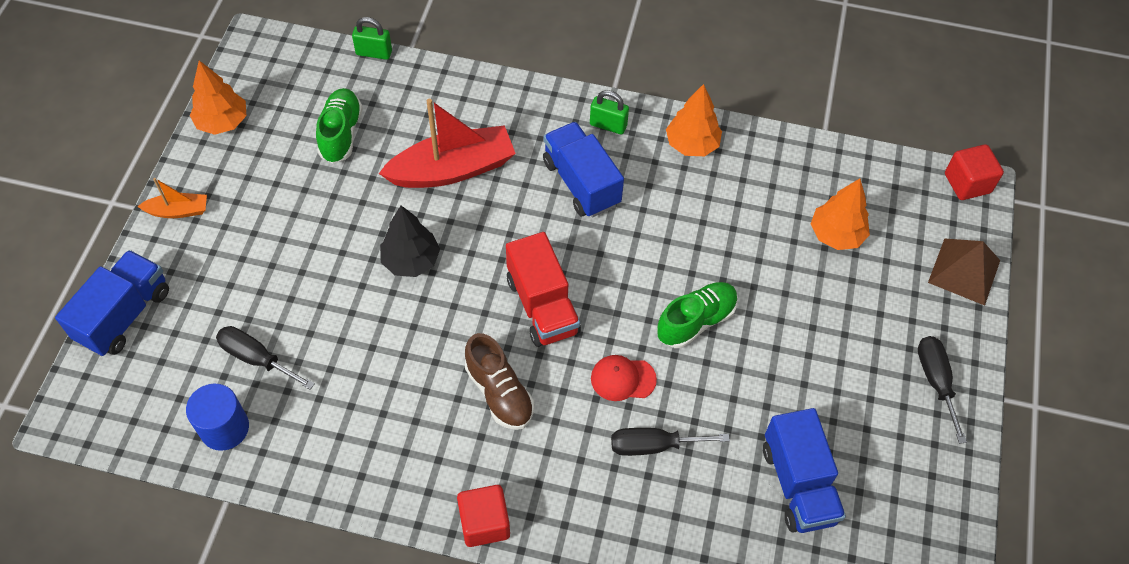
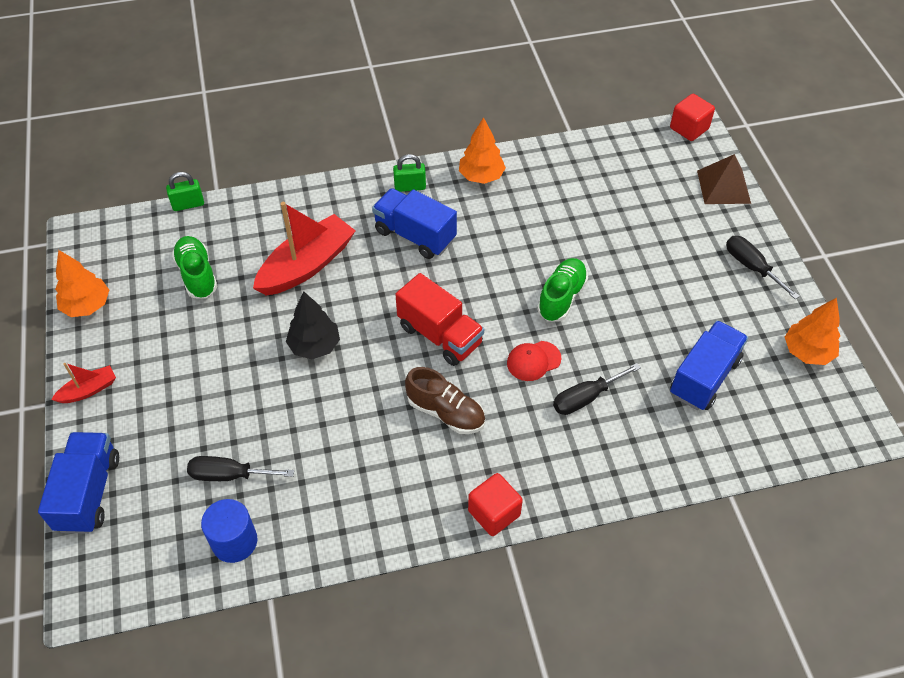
camera: 25 degrees left, 5 degrees down
(178, 211) = (88, 390): orange boat -> red boat
(798, 484) = (704, 377): blue truck -> blue truck turned 105 degrees counterclockwise
(836, 234) = (622, 197): orange tree -> orange tree (807, 352)

